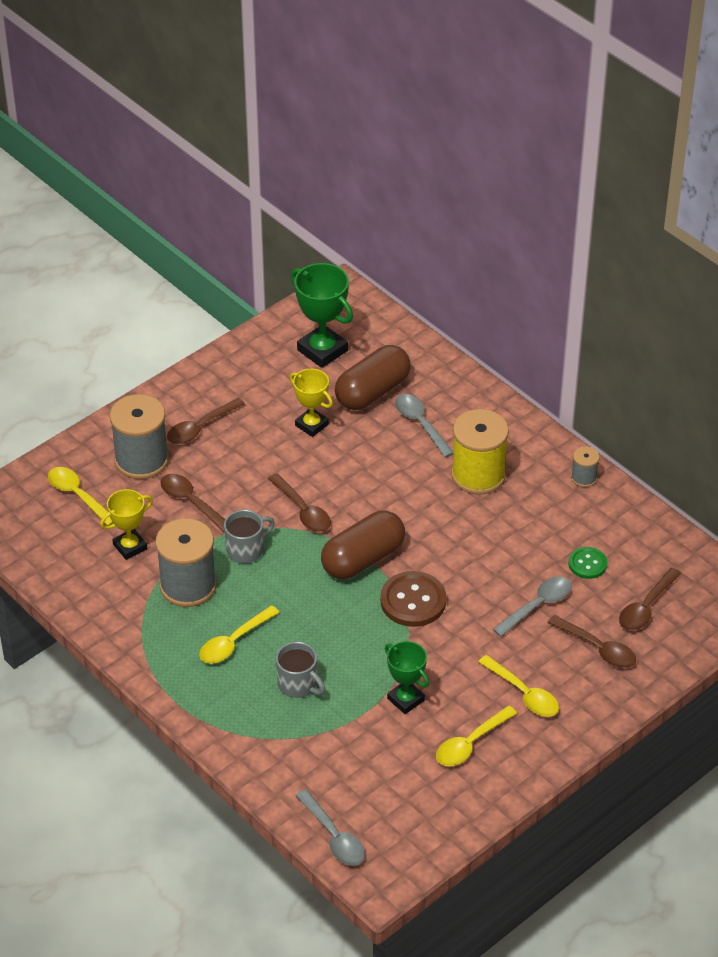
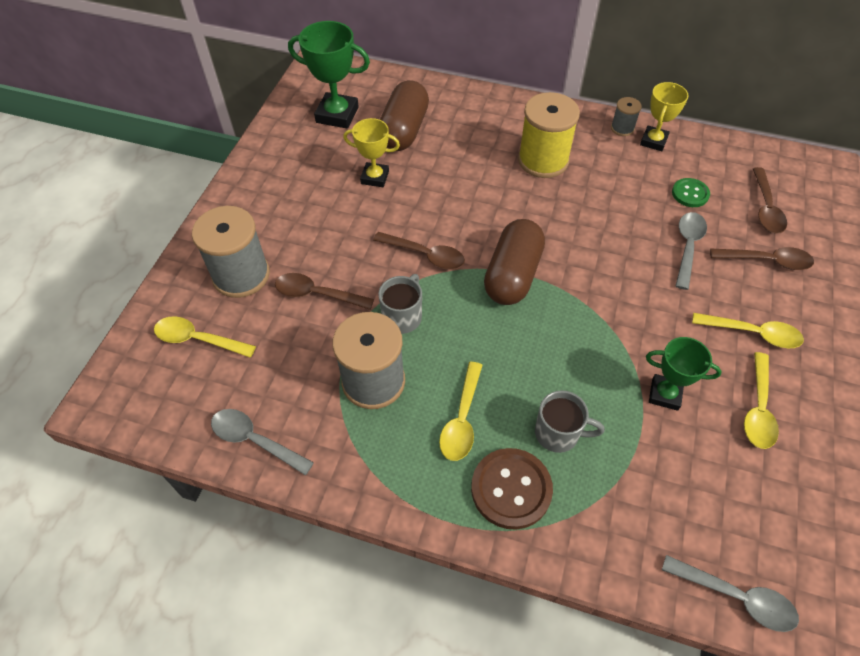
camera: 30 degrees left, 10 degrees up
(130, 546) = (287, 368): yellow trophy -> yellow trophy (653, 141)
(200, 427) = (277, 221): brown spoon -> none
(413, 601) = (587, 293): brown button -> brown button (511, 489)
(420, 424) = (463, 140): grey spoon -> grey spoon (255, 440)

